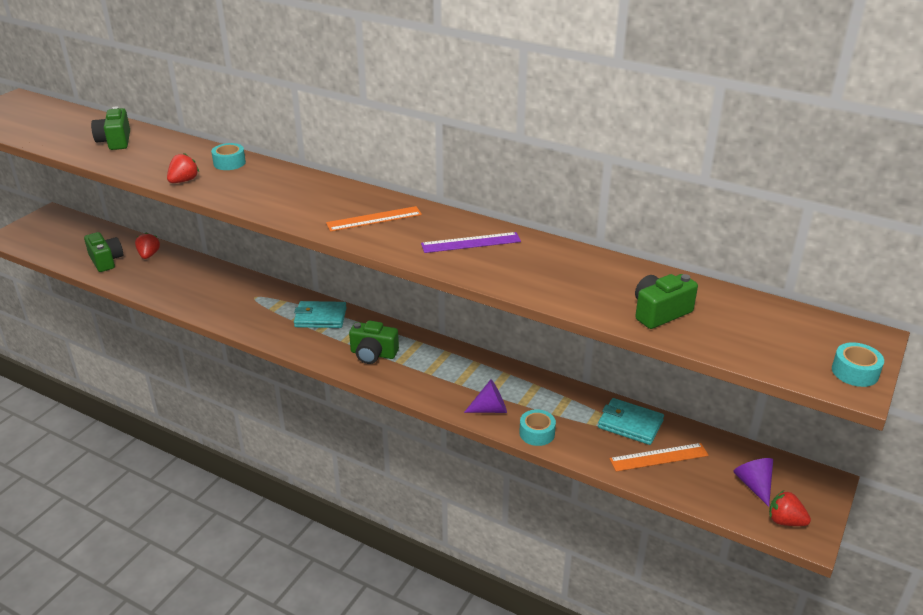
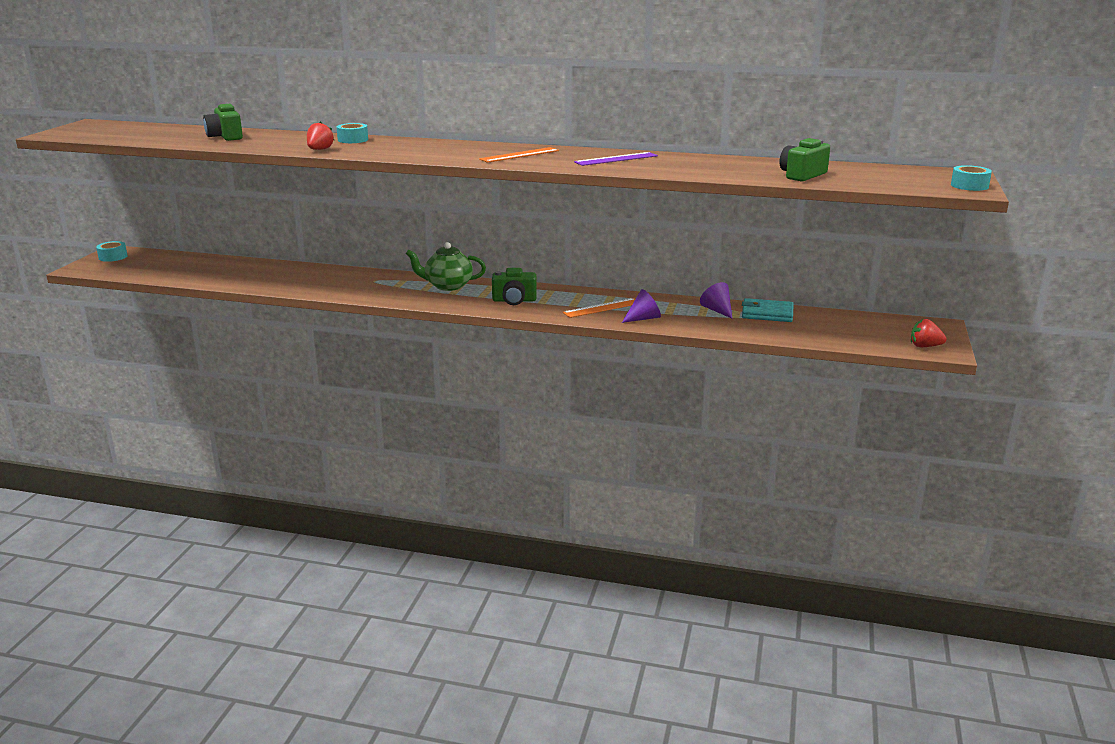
camera: 15 degrees left, 10 degrees down
(106, 261) = (202, 273): green camera -> none
(149, 255) = (244, 266): red strawberry -> none
(320, 317) = (447, 286): turquoise wallet -> green teapot
(537, 433) = (693, 326): turquoise tape -> turquoise tape (113, 257)
(659, 457) = (803, 327): orange ruler -> orange ruler (602, 308)
(754, 485) = (888, 332): purple cone -> purple cone (717, 310)

